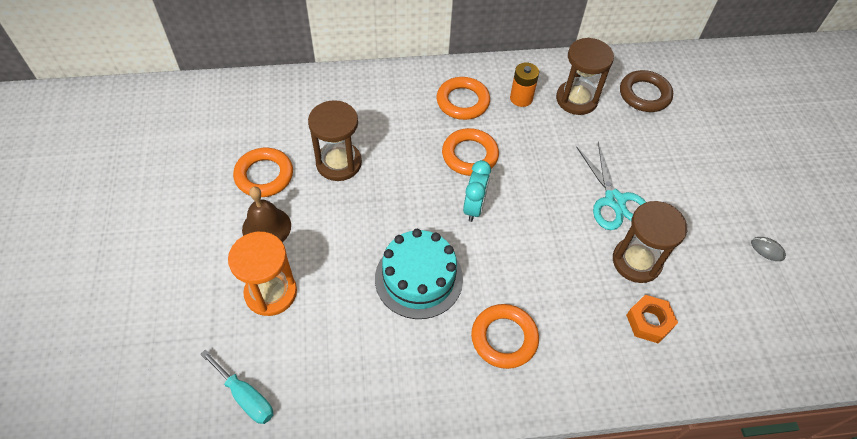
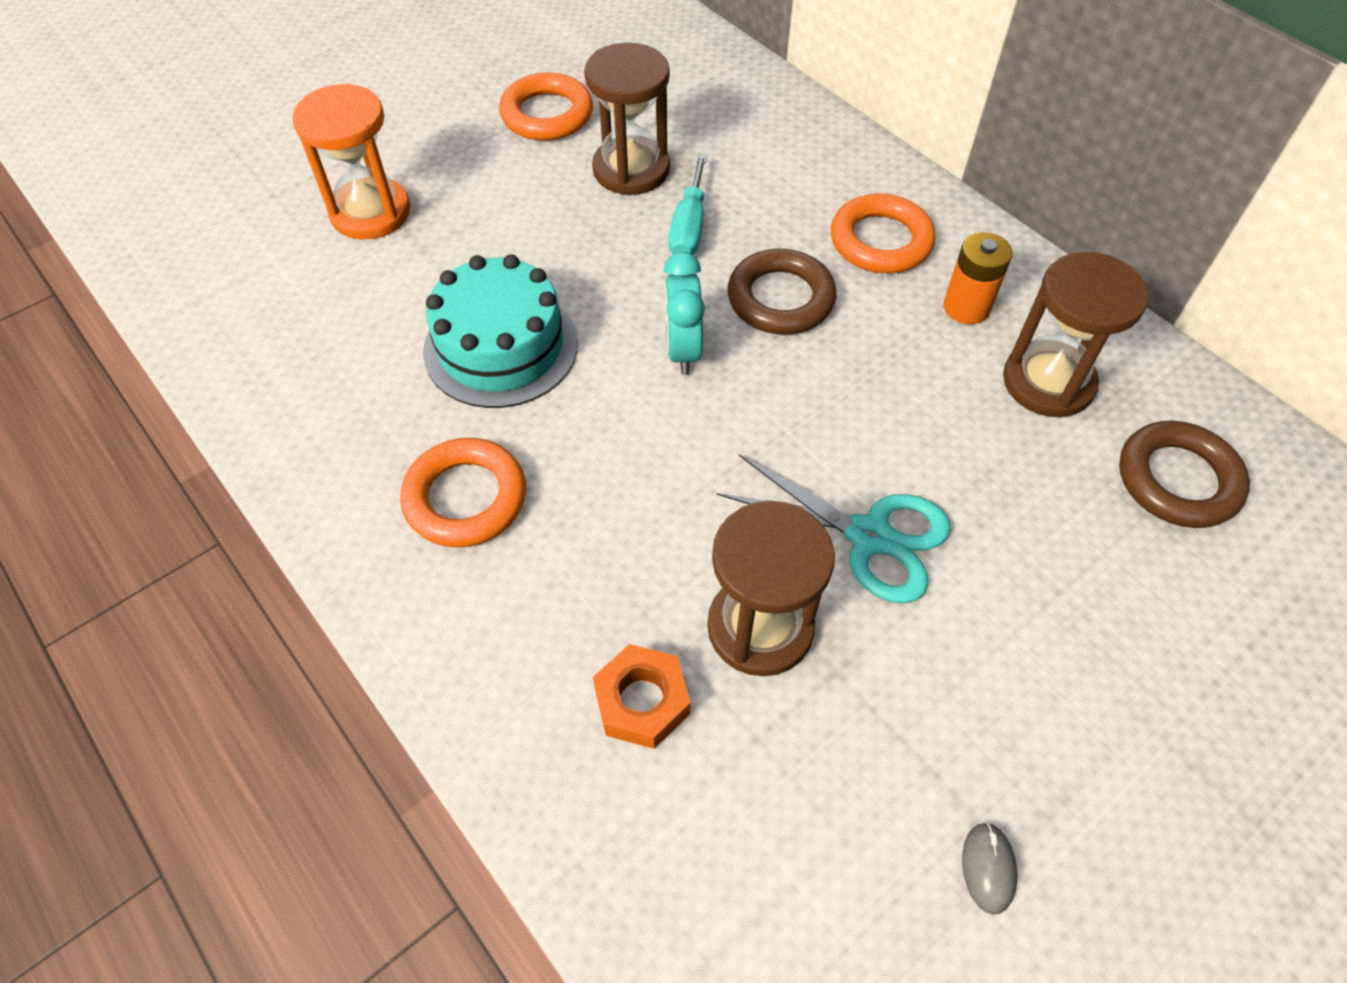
camera: 60 degrees right, 0 degrees up
(246, 397) = (206, 267): turquoise screwdriver -> turquoise screwdriver (689, 227)
(266, 227) = (467, 158): brown bell -> none
(470, 155) = (780, 299): orange ring -> brown ring
(474, 207) = (682, 350): turquoise clock -> turquoise clock turned 105 degrees clockwise
(614, 200) = (869, 536): turquoise scissors -> turquoise scissors turned 105 degrees counterclockwise

